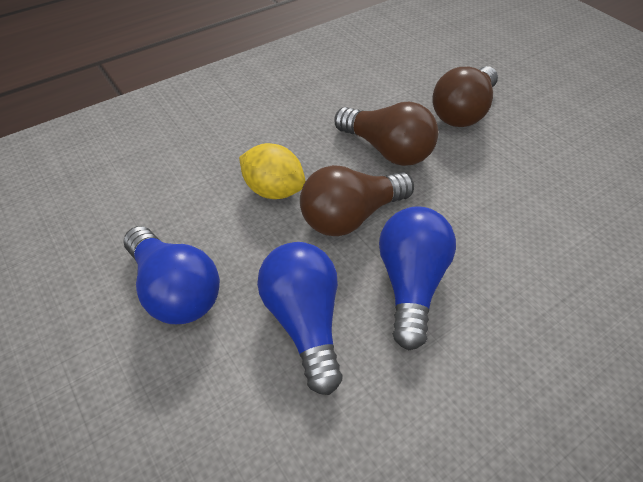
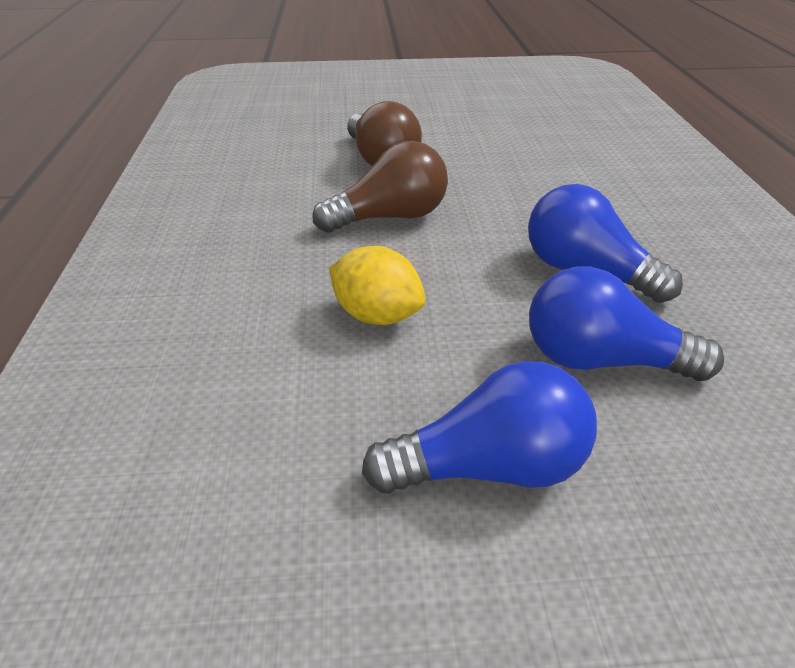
camera: 60 degrees left, 10 degrees down
(274, 190) = (377, 315): yellow lemon -> yellow lemon turned 60 degrees clockwise
(351, 216) = (467, 274): brown light bulb -> none

